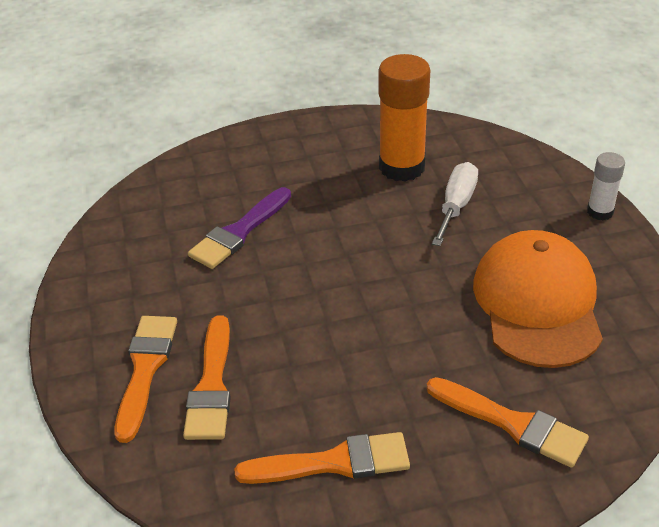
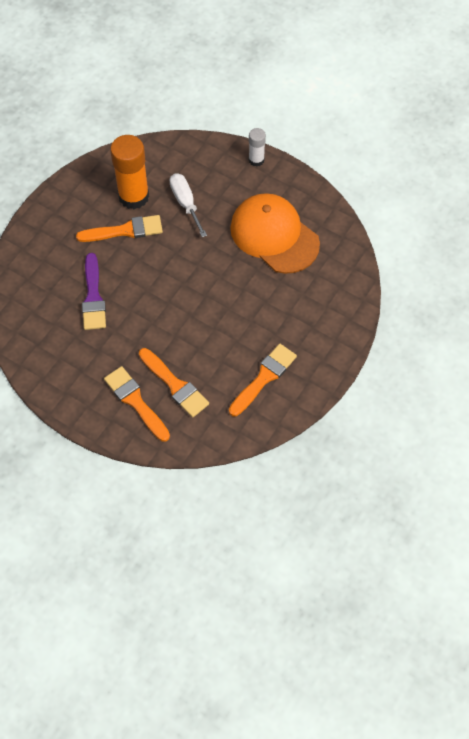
camera: 45 degrees left, 20 degrees up
(512, 424) = (316, 305): orange brush -> orange brush (125, 230)

